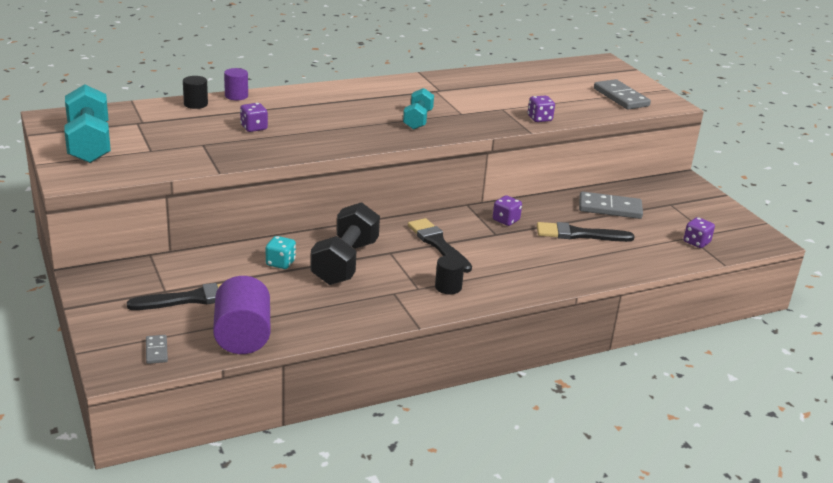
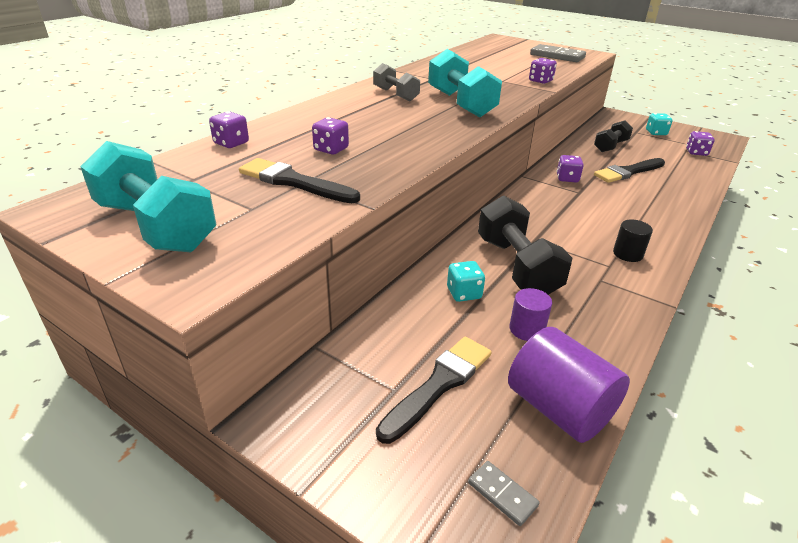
camera: 30 degrees left, 5 degrees up
(196, 104) = (231, 143): black cylinder -> purple dice
(236, 96) = (263, 125): purple cylinder -> purple cylinder (527, 329)
(377, 97) = (395, 95): none -> grey dumbbell
(417, 120) = (460, 104): turquoise dumbbell -> turquoise dumbbell, size x1.65
(438, 244) = (557, 217): black brush -> black brush (294, 182)
(610, 208) = (610, 146): grey domino -> black dumbbell
(692, 212) = (656, 133): none -> turquoise dice

